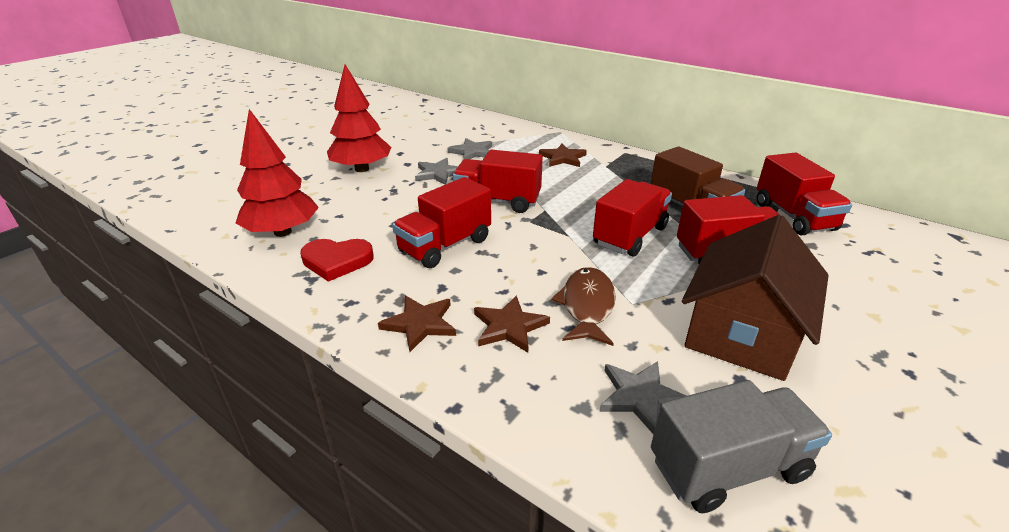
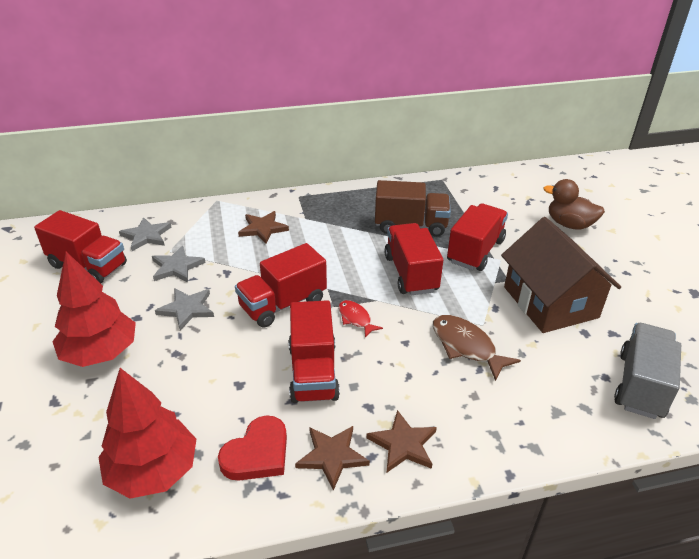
camera: 50 degrees left, 5 degrees up
(509, 327) = (452, 398): brown star -> brown star (332, 456)
(531, 236) = (356, 319): none -> red fish
(640, 397) = (567, 381): grey star -> grey star (146, 236)
(793, 216) = (467, 197): red truck -> red truck (88, 265)
(897, 293) = (569, 224): none -> brown duck

